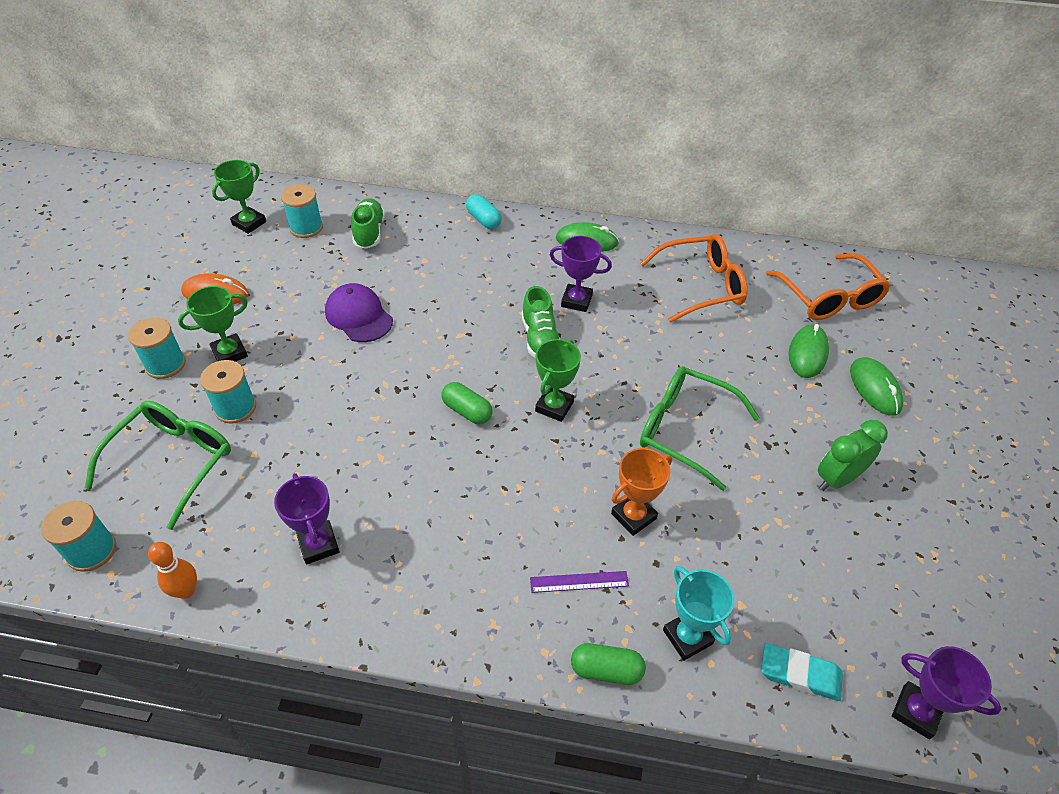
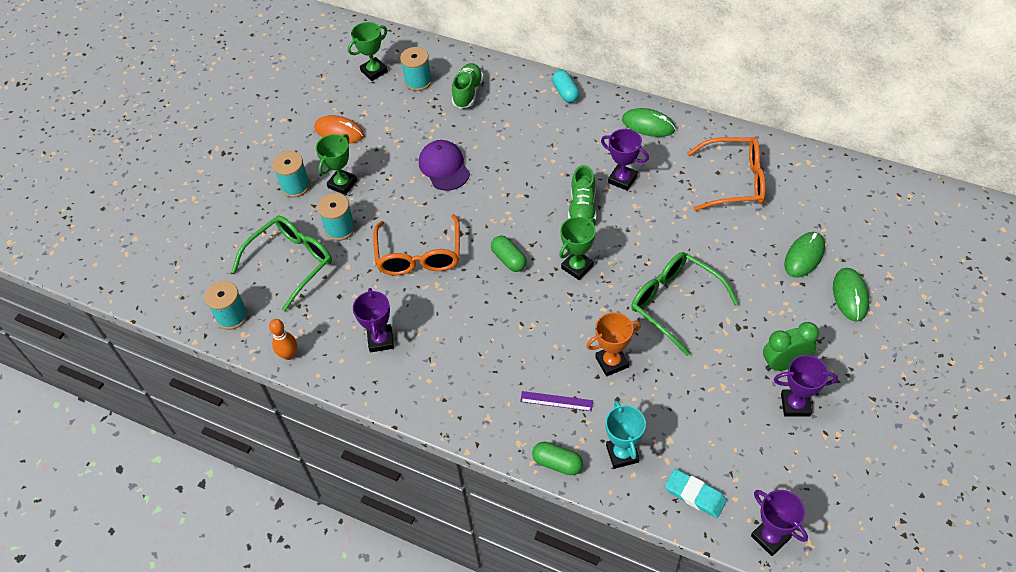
camera: 20 degrees right, 5 degrees up
(229, 353) = (342, 184): green trophy -> green trophy turned 45 degrees counterclockwise
(829, 298) = (845, 209): orange glasses -> orange glasses (419, 255)
(871, 527) = (795, 405): none -> purple trophy

